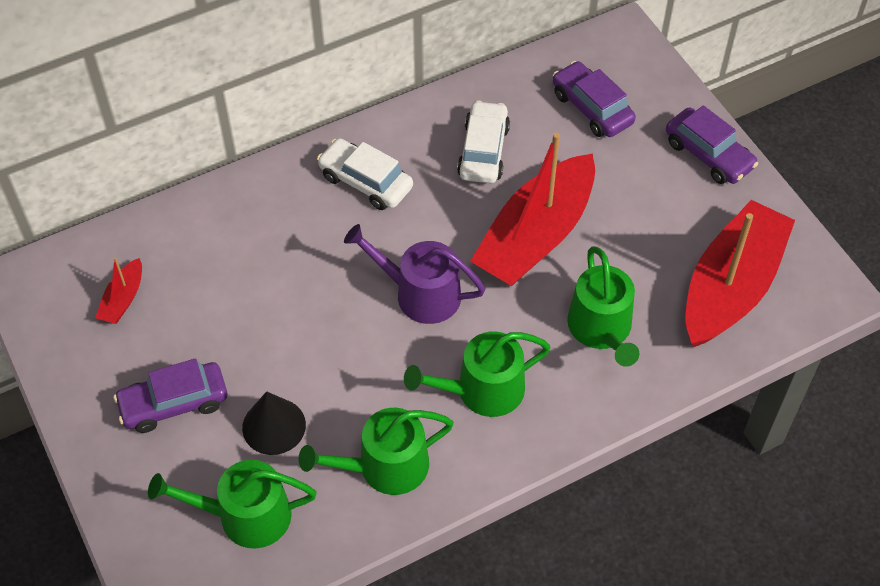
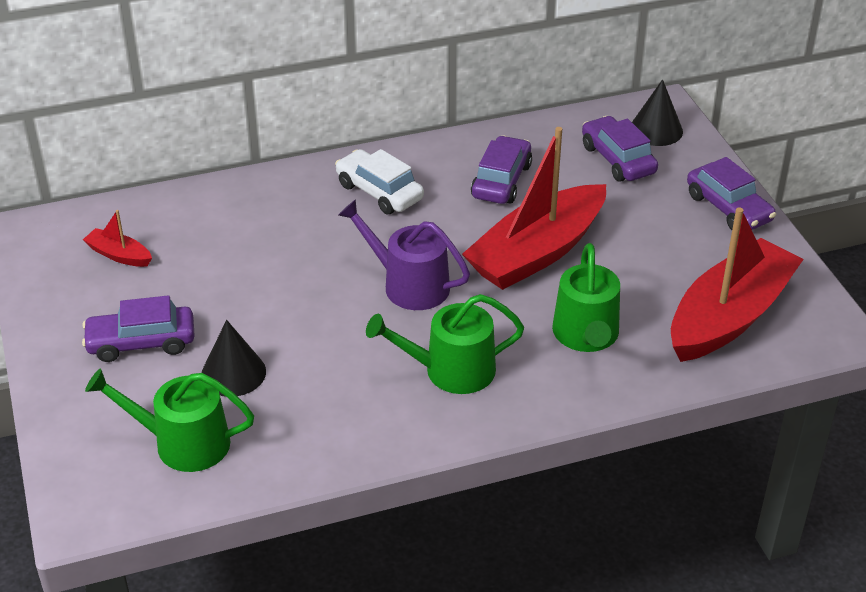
camera: 10 degrees right, 15 degrees down
(123, 299) = (119, 255): red boat -> red boat turned 90 degrees clockwise
(385, 467) = (335, 421): green watering can -> none
(483, 151) = (501, 181): white car -> purple car
(622, 65) = (656, 130): none -> black cone

